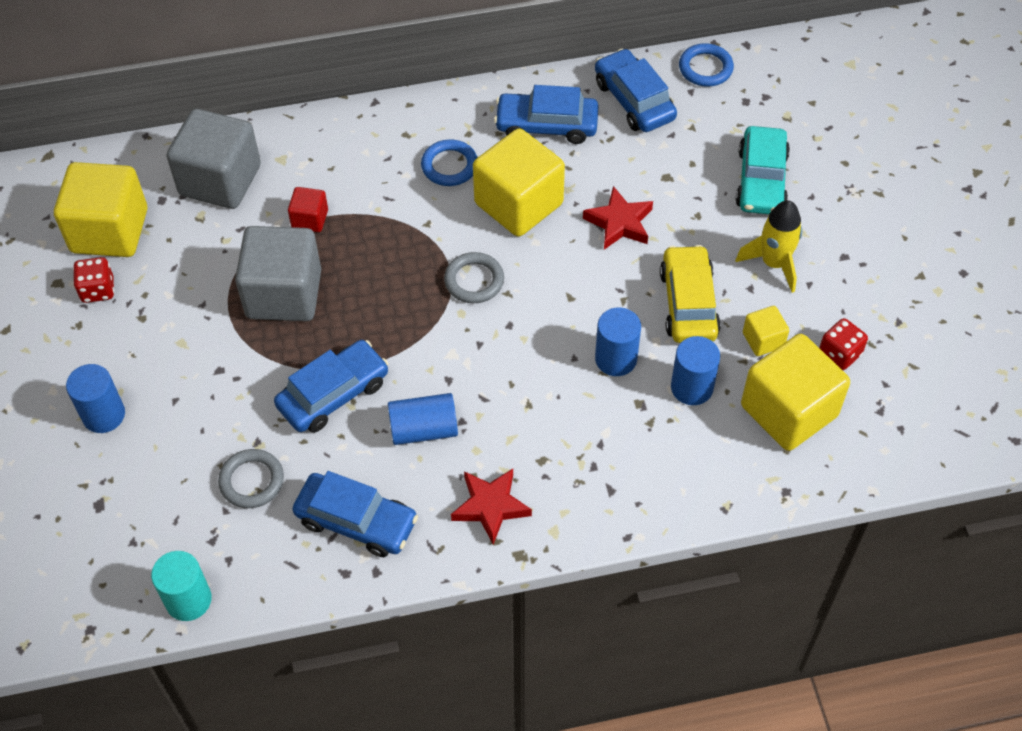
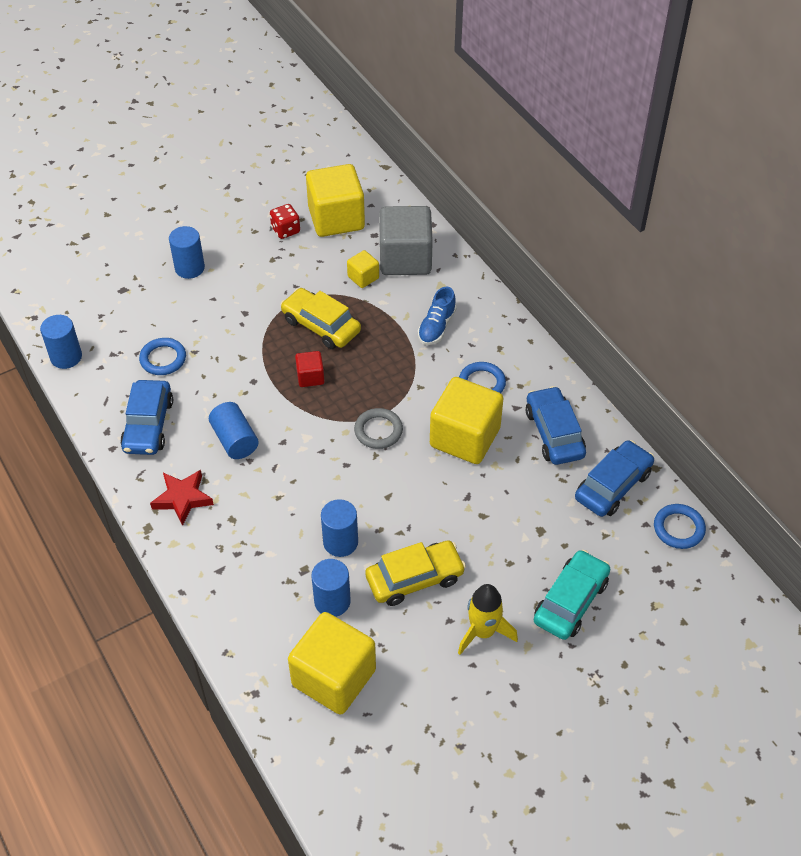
camera: 70 degrees right, 5 degrees down
(188, 600) = (66, 357): turquoise cylinder -> blue cylinder
(252, 481) = (163, 359): grey ring -> blue ring
(284, 294) = (321, 325): grey cube -> yellow car
(310, 219) = (393, 318): red cube -> red cube (310, 377)
(333, 394) = (247, 380): blue car -> none
(345, 181) = (436, 327): none -> blue shoe
(619, 223) = (476, 509): red star -> none
(761, 180) = (571, 601): turquoise car -> turquoise car turned 135 degrees clockwise
(763, 340) = (399, 642): yellow cube -> yellow cube (363, 277)
(839, 354) = (407, 704): red dice -> none

